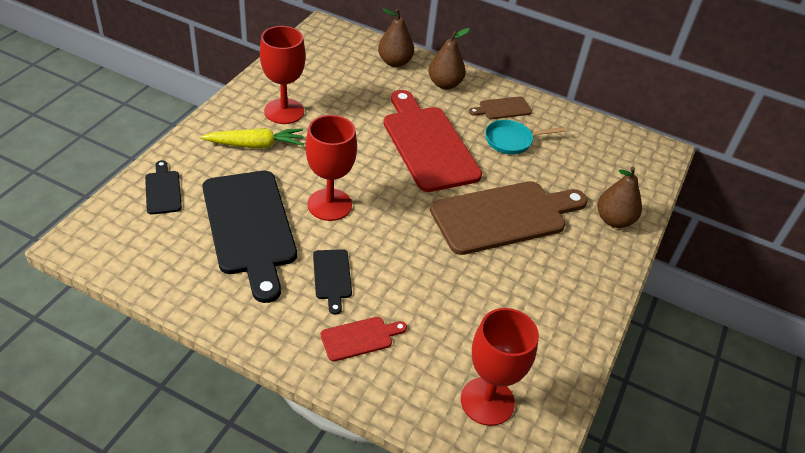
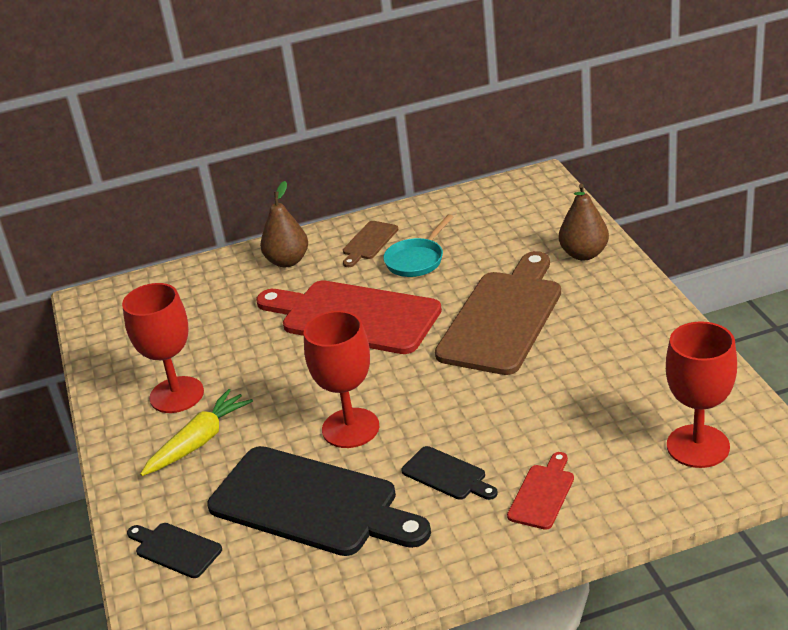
camera: 35 degrees left, 10 degrees down
(394, 62) = (211, 278): brown pear -> none

